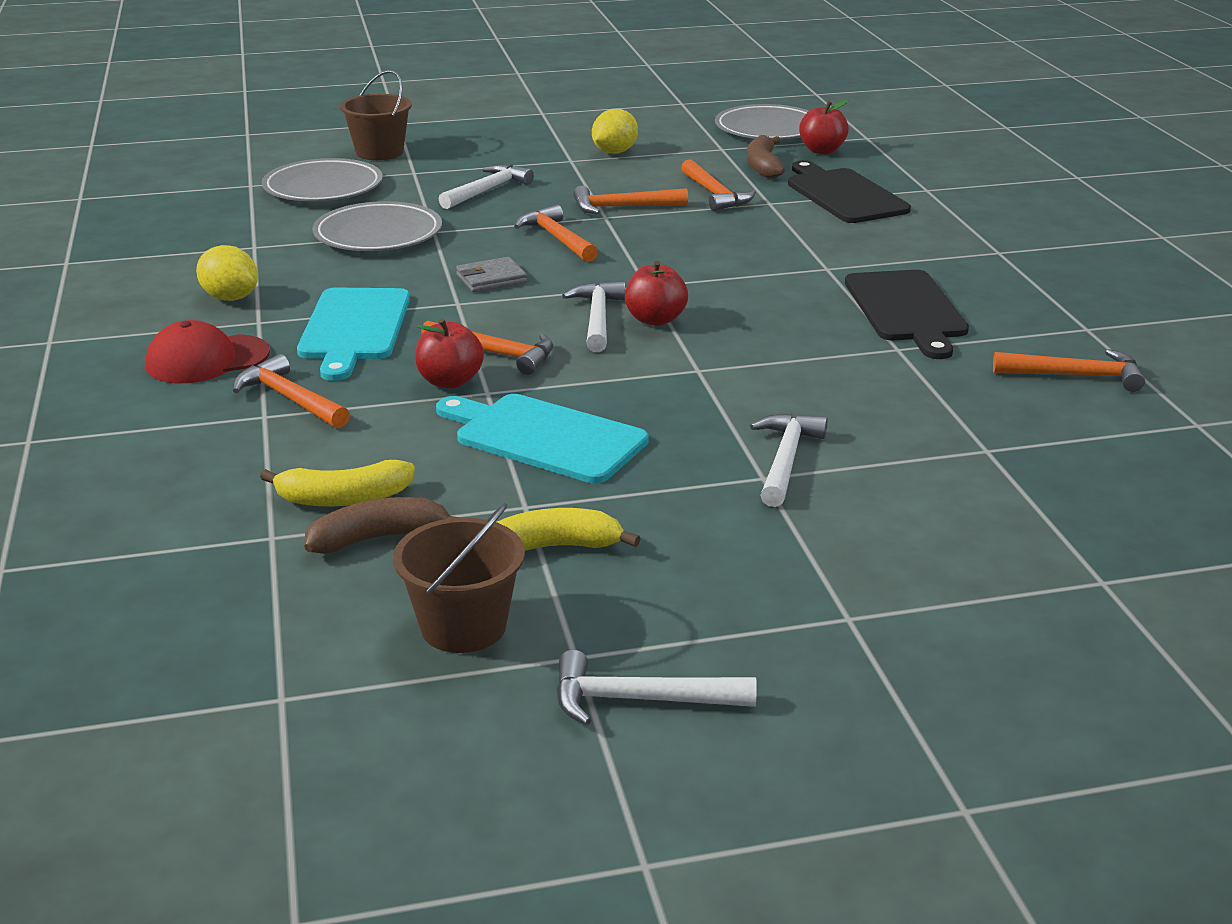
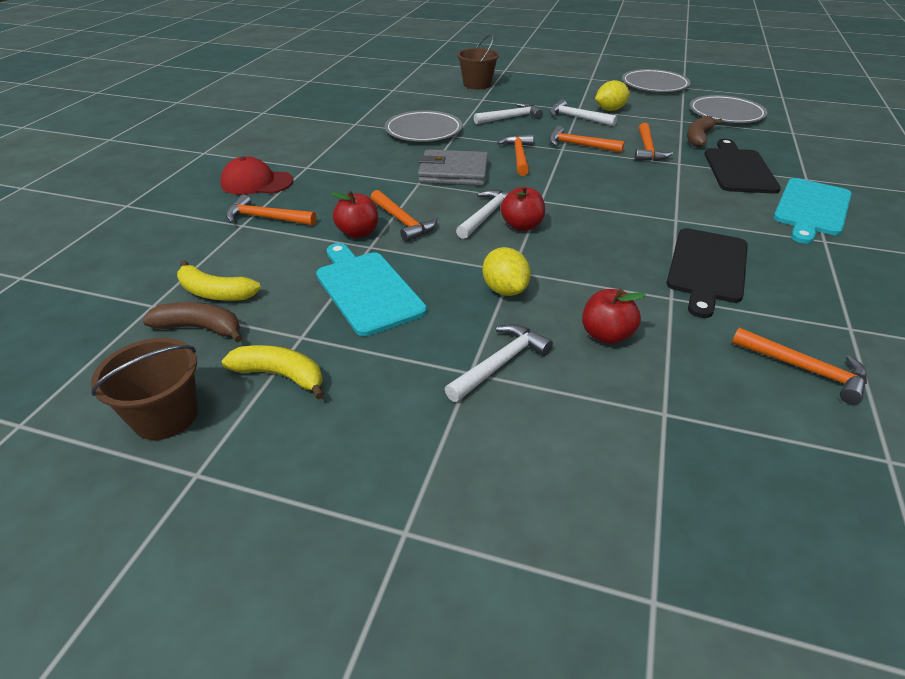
camera: 30 degrees right, 10 degrees up
(230, 298) = (310, 150): yellow lemon -> yellow lemon (504, 290)
(290, 399) = (266, 218): orange hammer -> orange hammer turned 60 degrees counterclockwise
(323, 187) = (426, 98): grey plate -> grey plate (654, 85)
(354, 328) = (347, 184): turquoise cutting board -> turquoise cutting board (811, 209)
(491, 279) = (453, 172): grey wallet -> grey wallet, size x1.75
(640, 700) = (190, 536): white hammer -> white hammer (577, 117)
(822, 150) = (751, 135): red apple -> red apple (606, 335)

